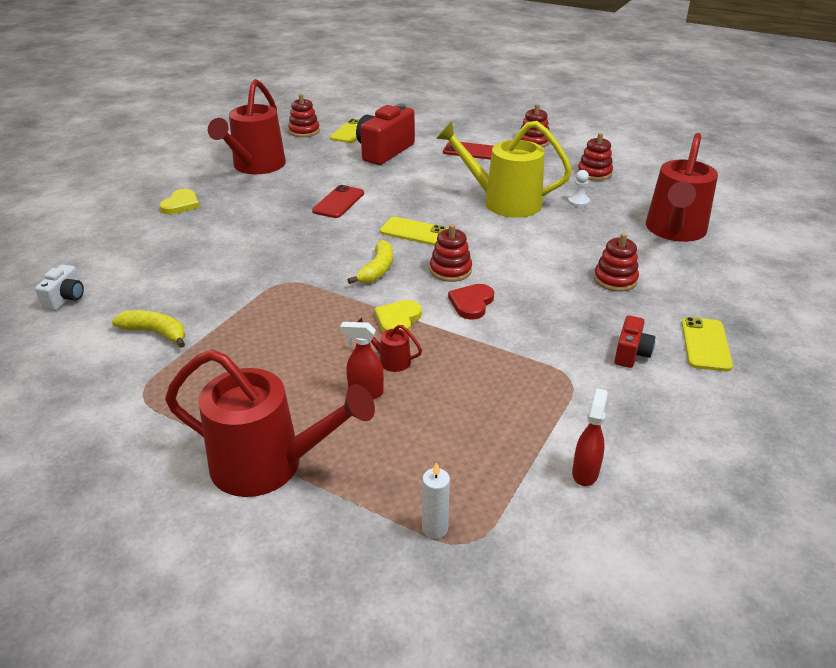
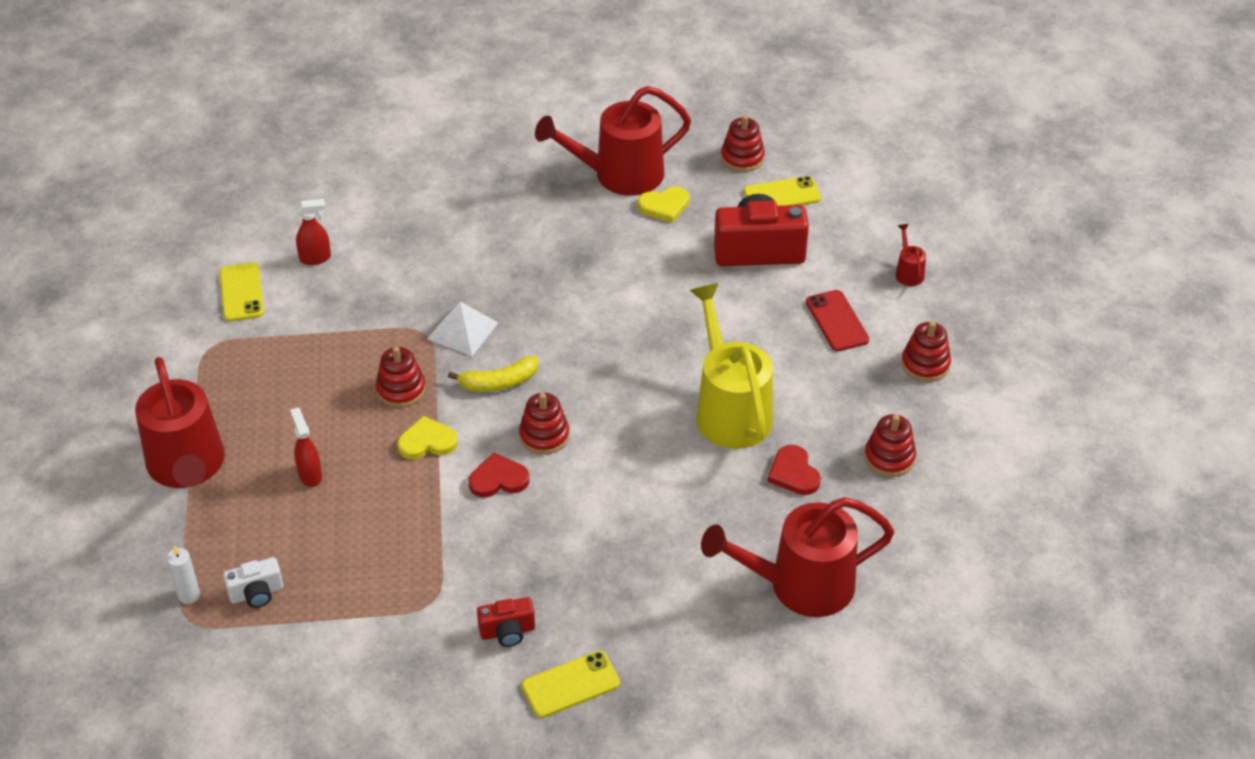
camera: 55 degrees right, 10 degrees up
(66, 299) = (286, 218): white camera -> white camera (256, 593)
(155, 333) = (286, 302): yellow banana -> none
(181, 204) = (492, 176): yellow heart -> yellow heart (664, 206)
(306, 266) = (462, 330): none -> white pyramid
(338, 202) = (603, 282): red phone -> none
(390, 360) = (364, 467): red watering can -> red watering can (908, 272)
(413, 232) = (595, 371): yellow phone -> yellow phone (241, 292)
(578, 202) = (793, 473): white pawn -> red heart
(585, 472) = (312, 660): red spray bottle -> red spray bottle (315, 258)
(615, 280) = (638, 571): red stacking toy -> red stacking toy (401, 389)

